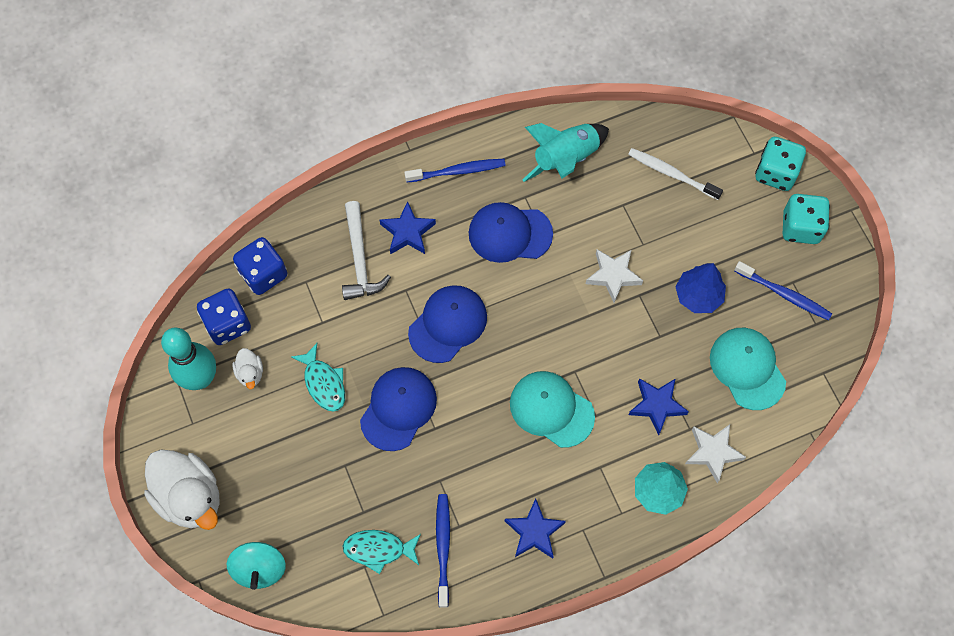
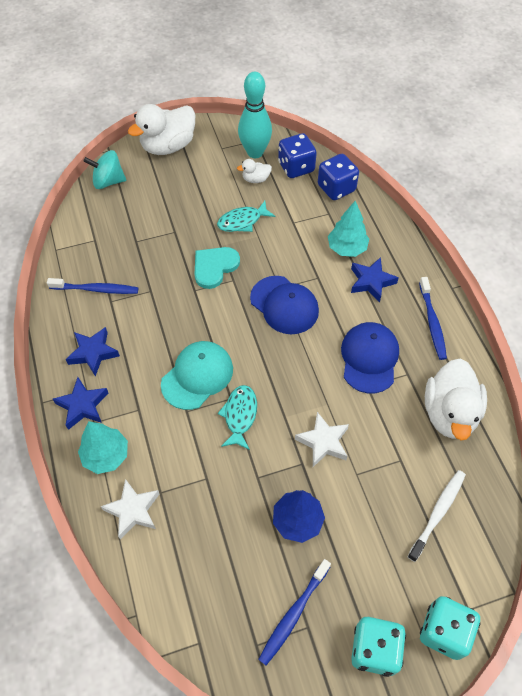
camera: 95 degrees right, 10 degrees down
(360, 259) = (347, 248): white hammer -> turquoise tree
(378, 549) = (105, 249): turquoise fish -> turquoise fish (240, 415)
(398, 409) = (214, 267): blue cap -> turquoise heart
(566, 159) = (449, 413): turquoise rocket -> white duck
(657, 405) = (188, 465): blue star -> blue star (83, 406)
(747, 368) = (214, 559): turquoise cap -> none

